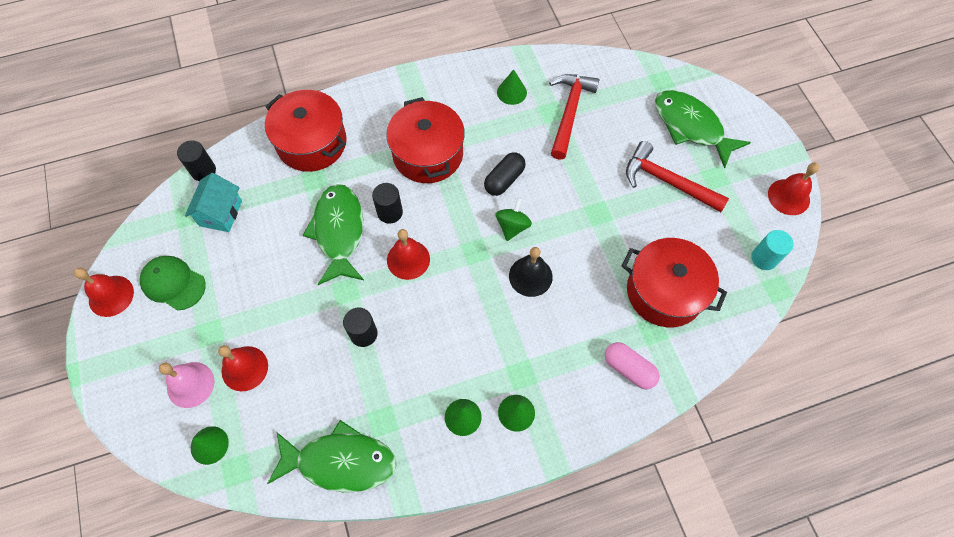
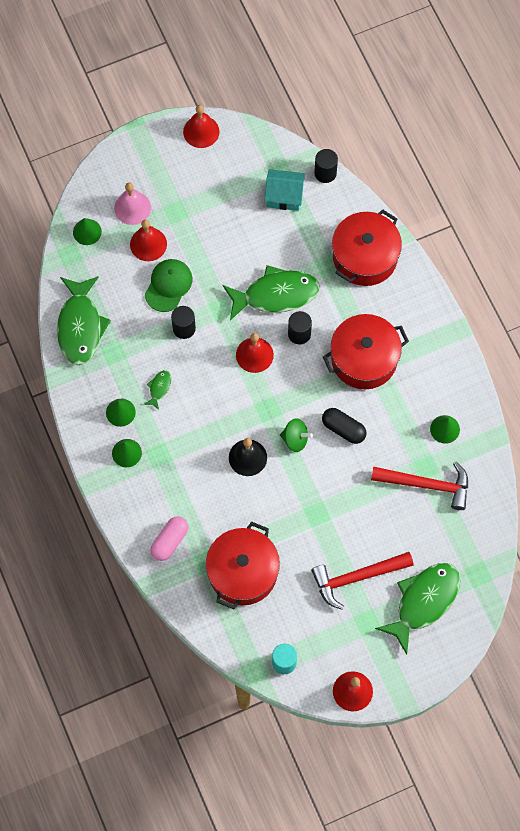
camera: 85 degrees right, 5 degrees up
(173, 283) = (216, 175): green cap -> green cap (168, 285)
(436, 368) = (159, 388): none -> green fish
(667, 182) = (357, 577): red hammer -> red hammer turned 135 degrees counterclockwise

